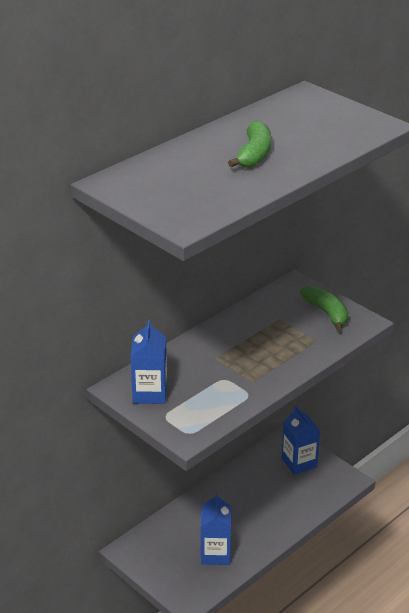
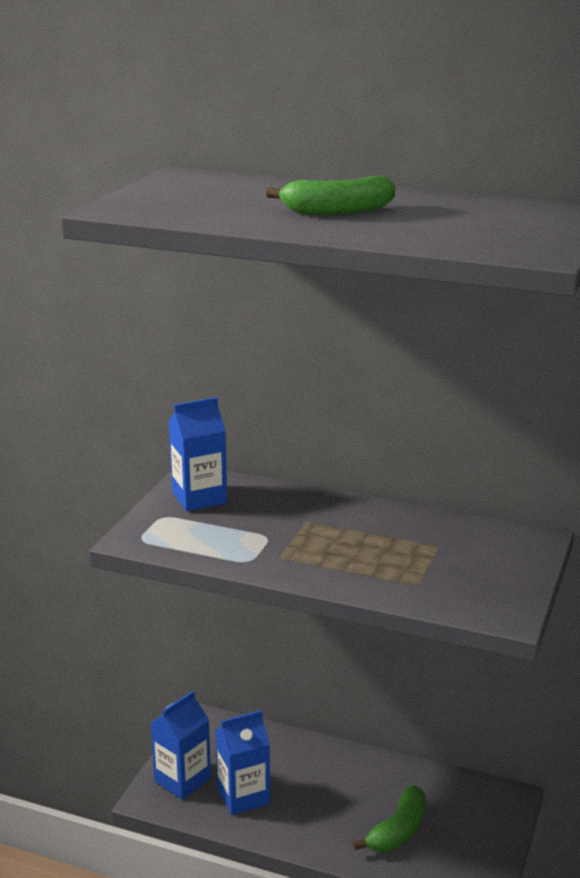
camera: 65 degrees right, 10 degrees down
(299, 462) = (473, 824): blue carton -> blue carton (182, 780)
(326, 313) = (493, 578): green banana -> green banana (398, 831)

